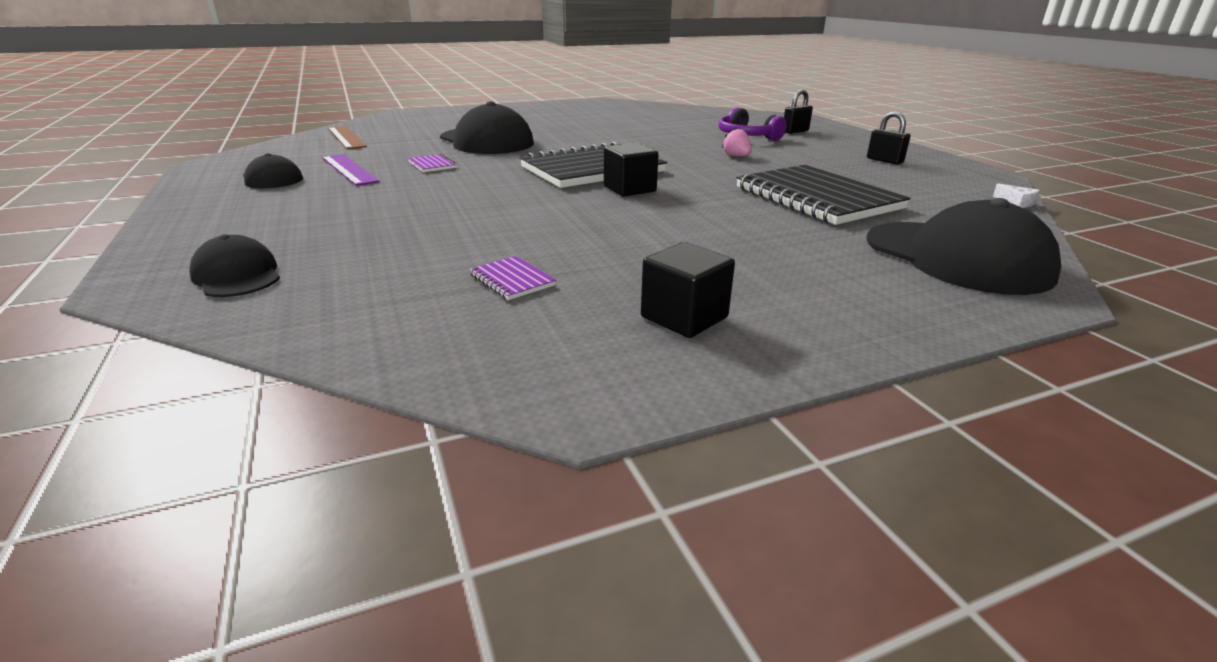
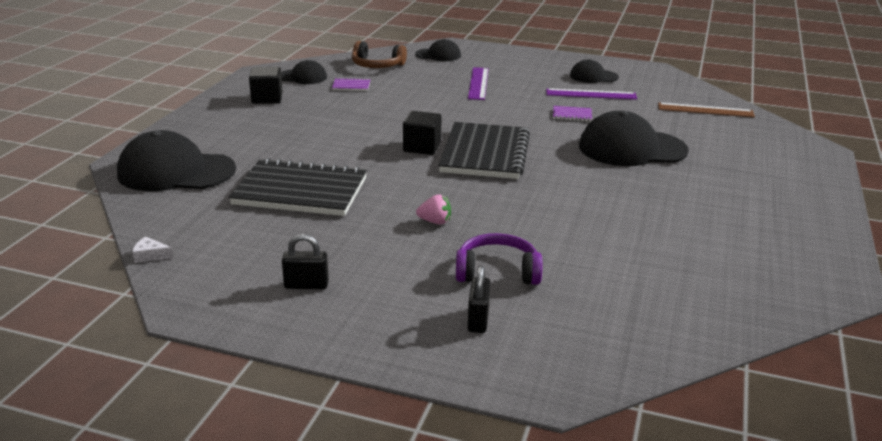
camera: 130 degrees right, 0 degrees up
(366, 301) = (377, 65): none -> brown headphones
(376, 216) = (478, 83): none -> purple ruler
(533, 338) = (303, 77): none -> black cap

